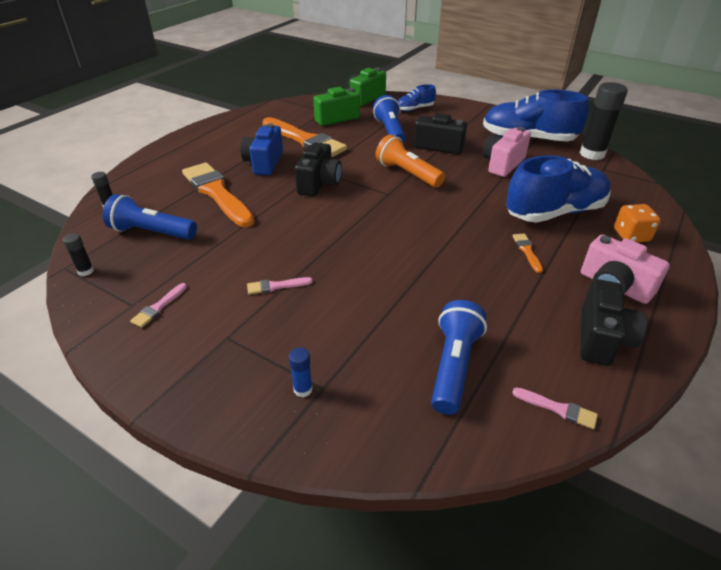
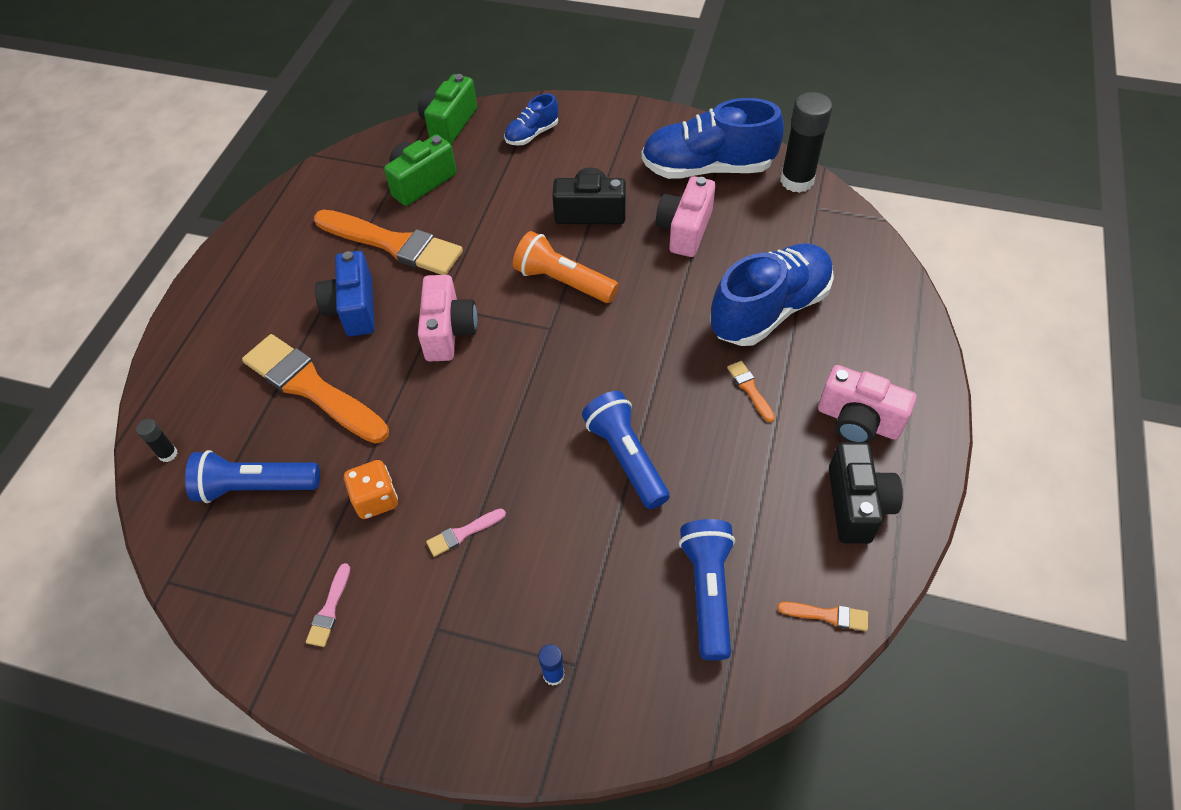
camera: 15 degrees left, 15 degrees up
(86, 271) = (201, 579): black glue stick -> none
(319, 183) = (448, 331): black camera -> pink camera
(390, 132) = (511, 196): blue flashlight -> blue flashlight (626, 457)
(558, 409) = (827, 615): pink brush -> orange brush
(631, 236) = (866, 329): orange dice -> orange dice (375, 499)

